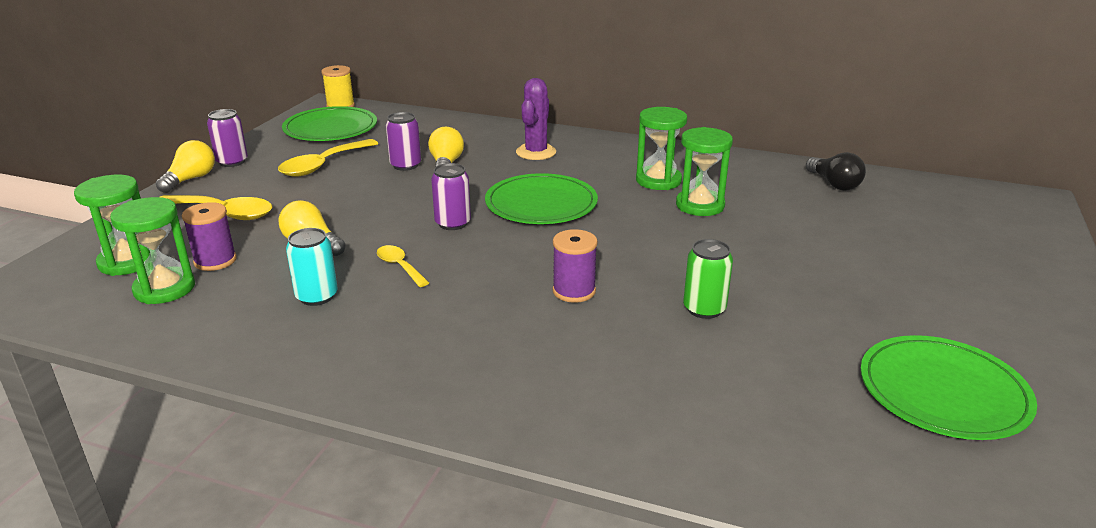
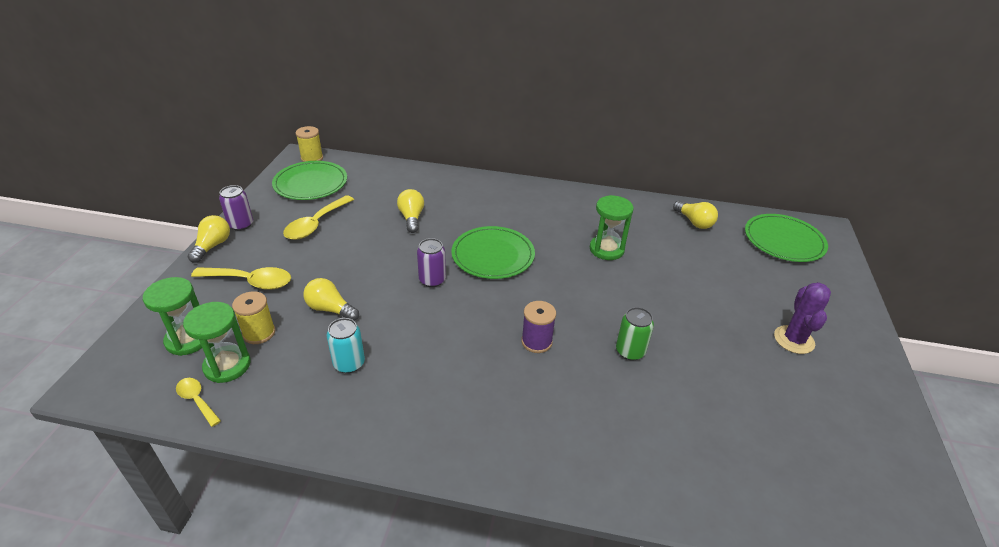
camera: 10 degrees left, 10 degrees up
(215, 261) = (259, 333): purple spool -> yellow spool
(399, 266) = (403, 327): yellow spoon -> yellow spoon (197, 400)
(405, 165) = (380, 221): purple can -> none
(536, 152) = (476, 201): purple cactus -> purple cactus (794, 340)
(658, 180) = (572, 226): green hourglass -> none
(834, 184) = (694, 222): black light bulb -> yellow light bulb
(943, 392) = (797, 412): green plate -> green plate (784, 240)

